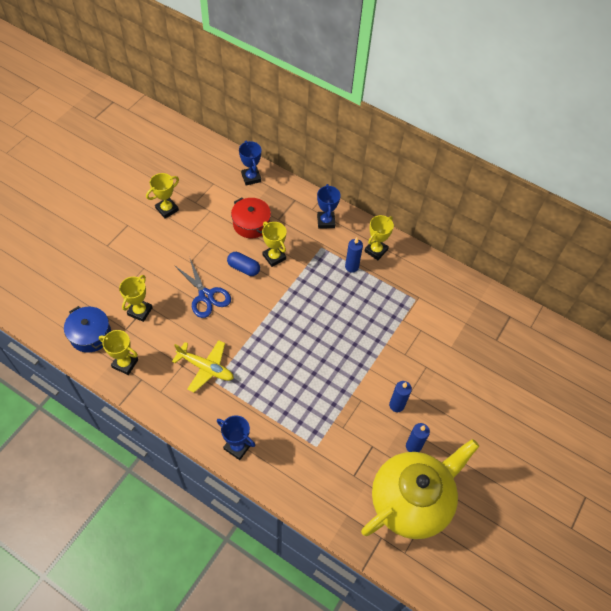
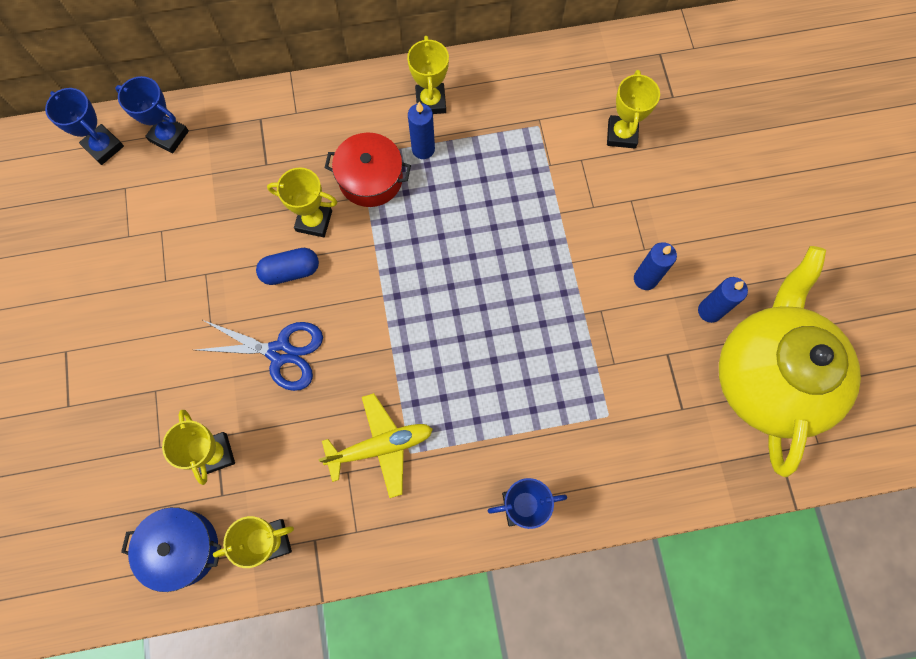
camera: 40 degrees left, 15 degrees up
(167, 209) = (98, 280): yellow trophy -> yellow trophy (621, 134)
(251, 224) = (237, 201): red pot -> red pot (370, 178)
(326, 221) = (330, 115): blue trophy -> blue trophy (104, 147)

